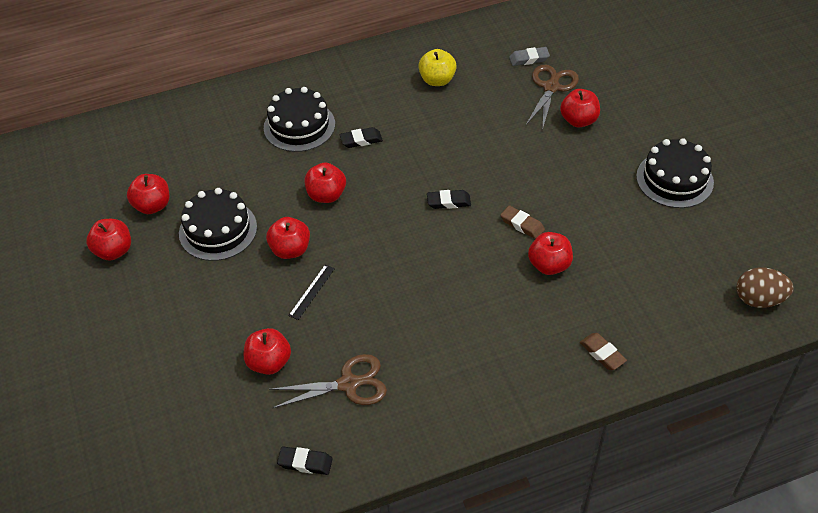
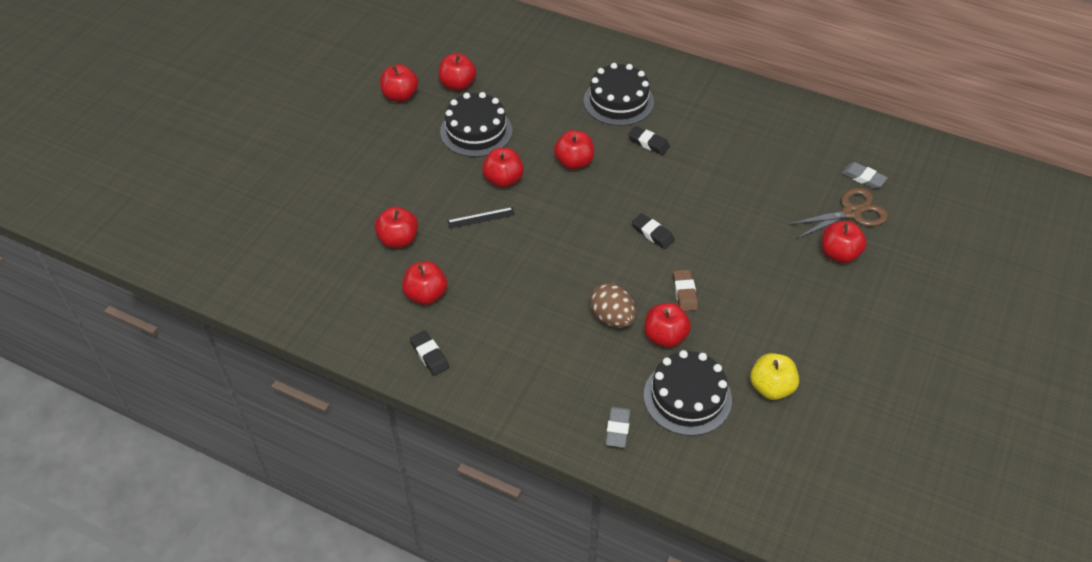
camera: 45 degrees right, 0 degrees up
(305, 463) = (339, 318): black eraser -> black eraser (429, 355)
(348, 384) = (426, 295): brown scissors -> red apple
(437, 80) = (764, 141): yellow apple -> yellow apple (771, 388)
(602, 353) = (618, 429): brown eraser -> grey eraser
(674, 179) = (858, 360): black cake -> black cake (687, 397)
(759, 299) = (798, 504): brown egg -> brown egg (612, 318)

